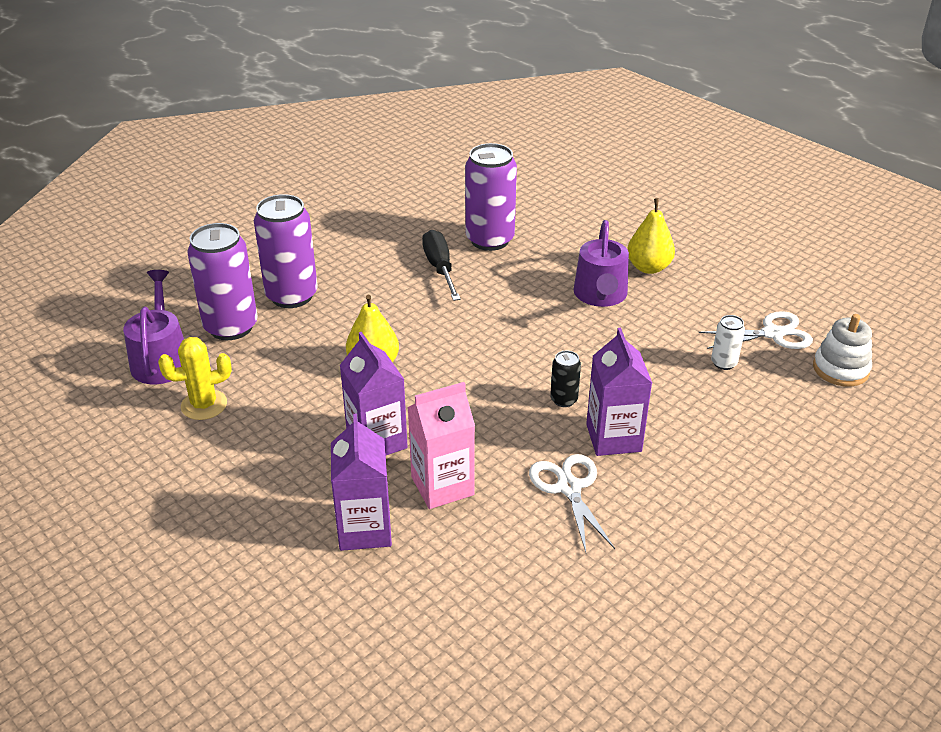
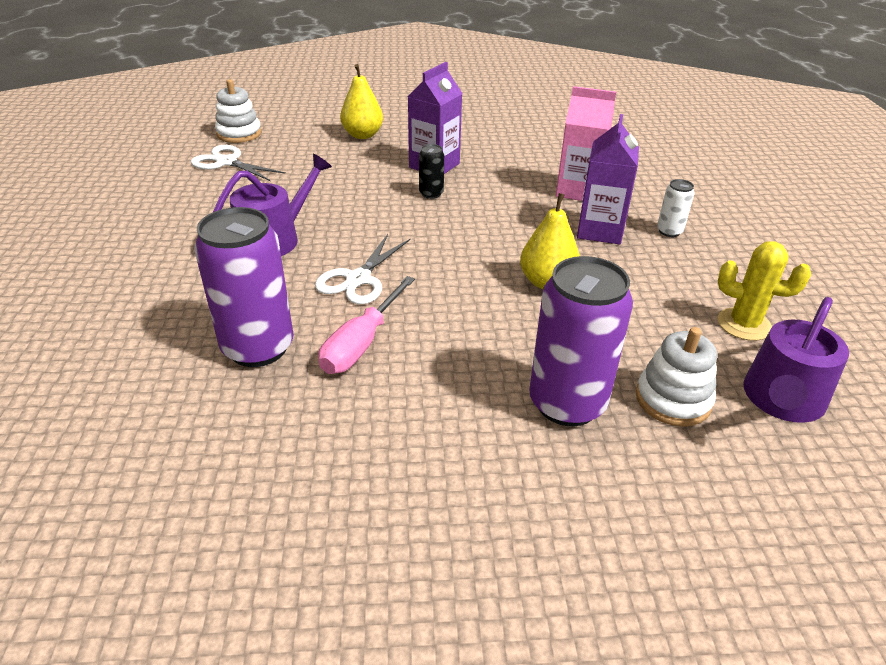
camera: 140 degrees left, 0 degrees up
(231, 327) = (673, 399): purple can -> white stacking toy
(365, 529) = (653, 194): purple carton -> none
(440, 268) = (362, 343): black screwdriver -> pink screwdriver
(569, 487) = (498, 160): white scissors -> white scissors (358, 279)
(648, 267) = (192, 238): yellow pear -> yellow pear (362, 135)
(724, 363) = (292, 164): white can -> white can (669, 231)

